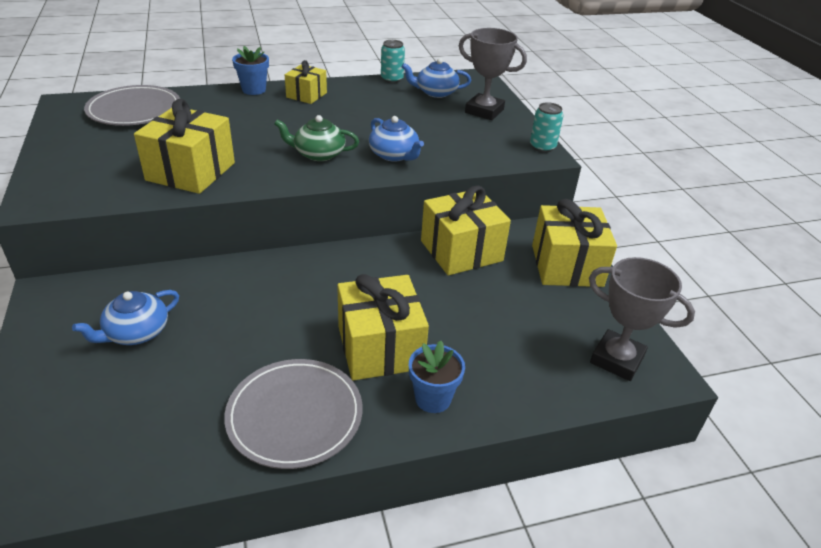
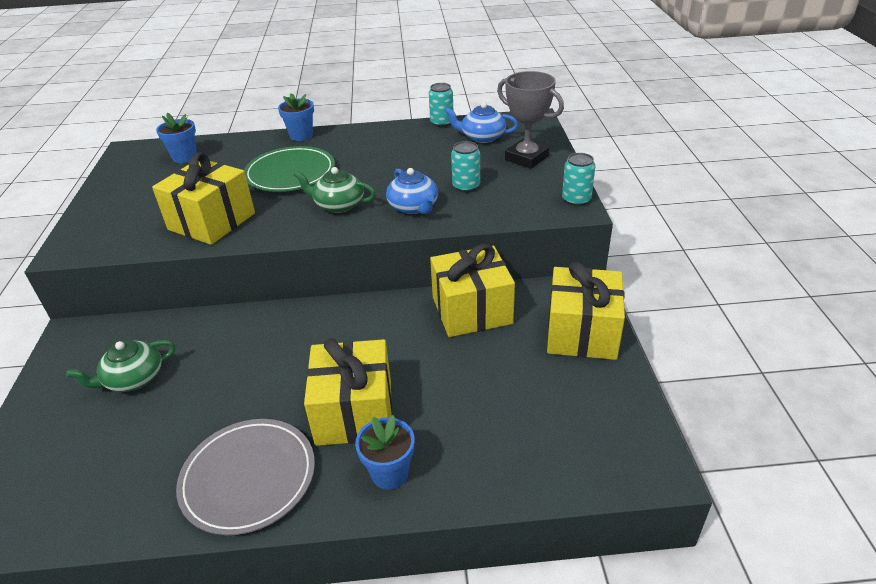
camera: 15 degrees right, 0 degrees up
(134, 110) = (185, 157): grey plate -> blue flower pot
(136, 332) = (133, 379): blue teapot -> green teapot
(257, 125) = (290, 173): none -> green plate
(306, 95) = (350, 141): yellow gift -> none
(437, 136) = (466, 186): none -> turquoise can
(617, 359) = (604, 446): grey trophy -> none

